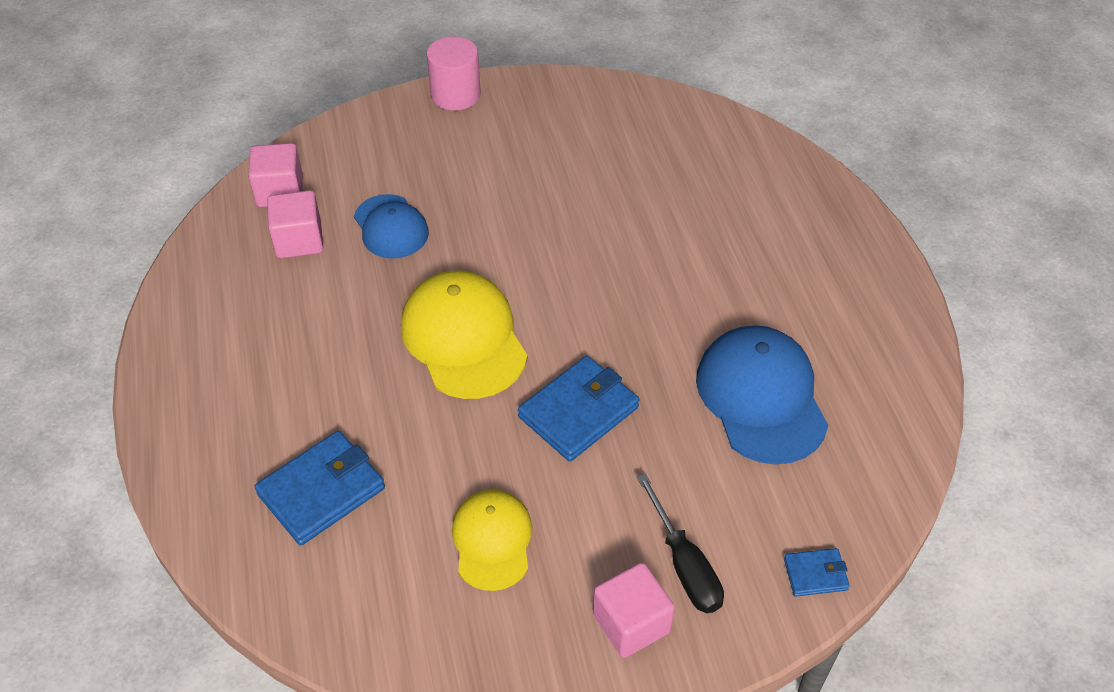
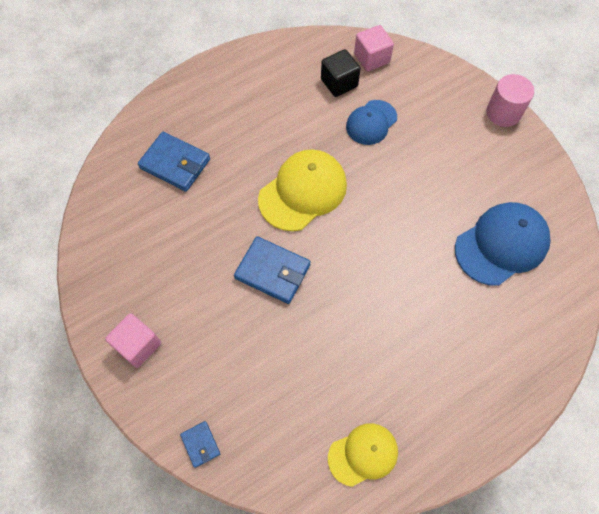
camera: 70 degrees right, 15 degrees up
(299, 240) = (339, 83): pink cube -> black cube
(492, 541) = (170, 256): yellow cap -> yellow cap (363, 454)
(684, 565) = (184, 364): black screwdriver -> none
(761, 397) = (325, 377): blue cap -> blue cap (501, 245)

